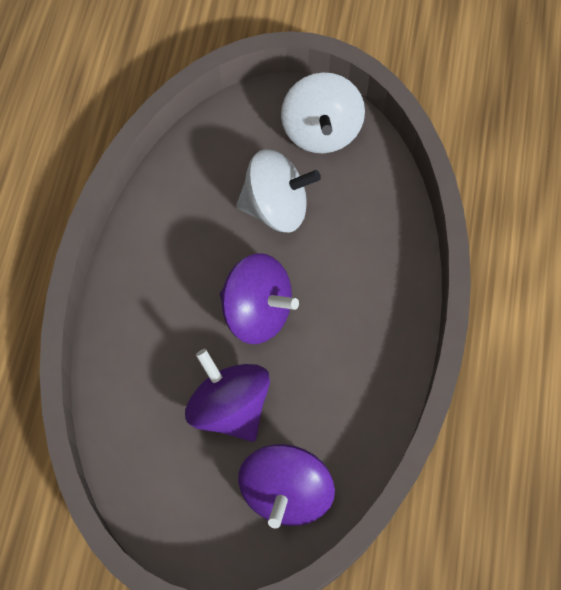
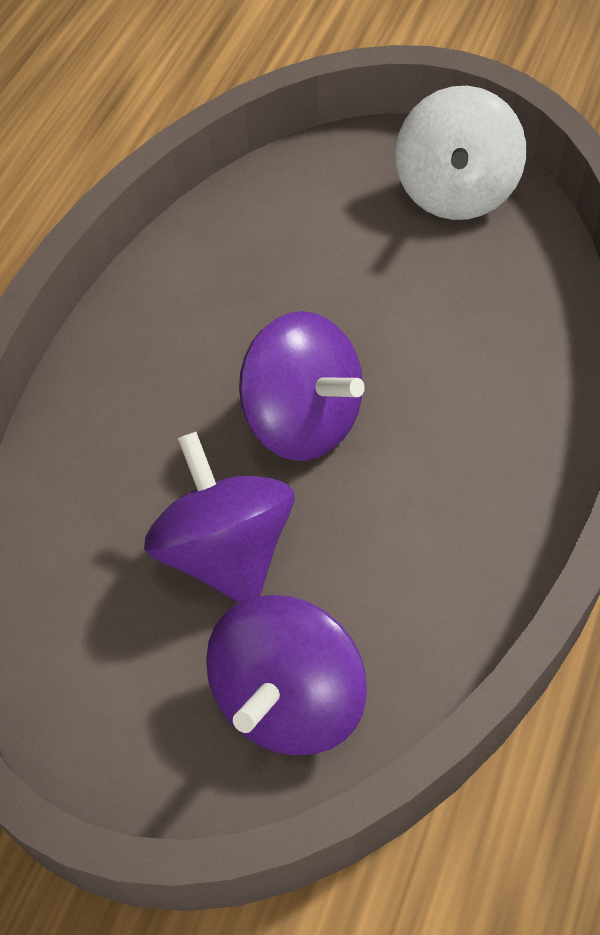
camera: 15 degrees right, 10 degrees down
(276, 207) = (365, 282): white spinning top -> none

